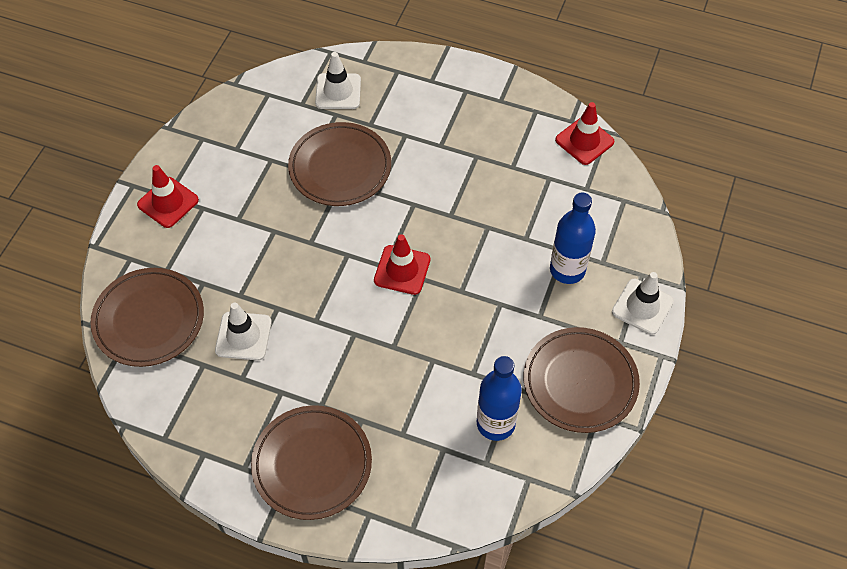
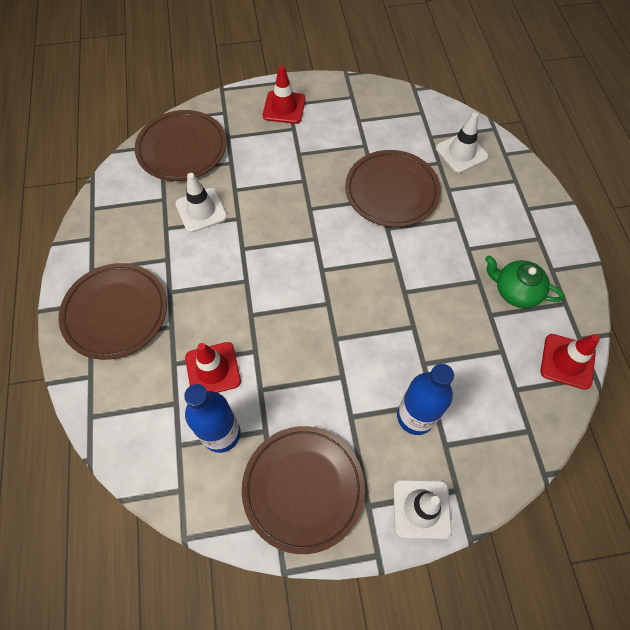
camera: 60 degrees right, 5 degrees up
(402, 270) = (326, 284): red traffic cone -> red traffic cone (213, 369)
(502, 137) = (515, 291): none -> green teapot

